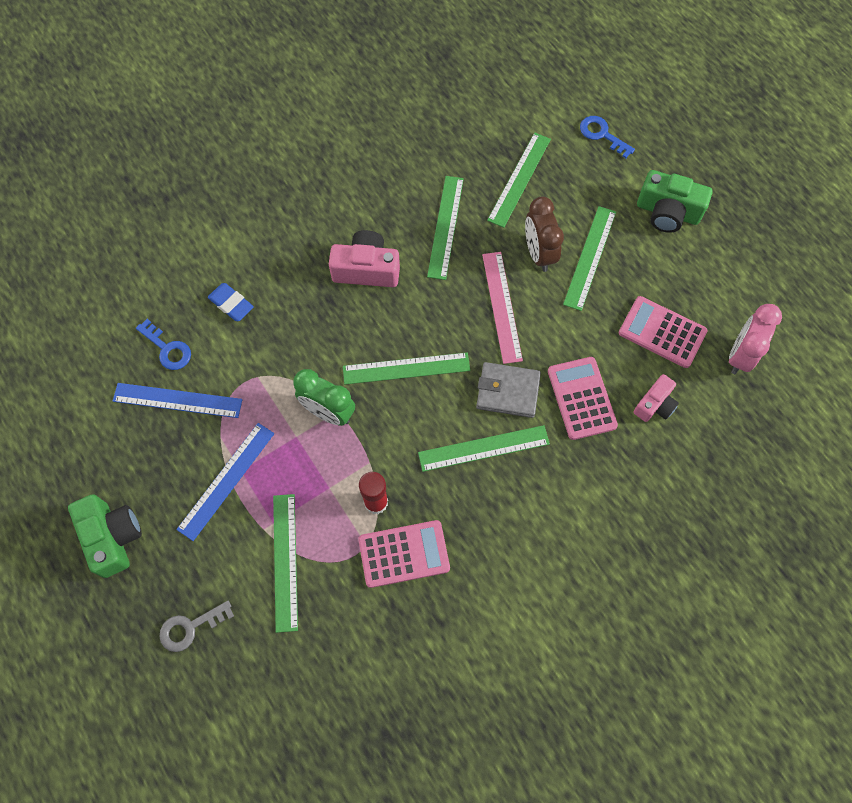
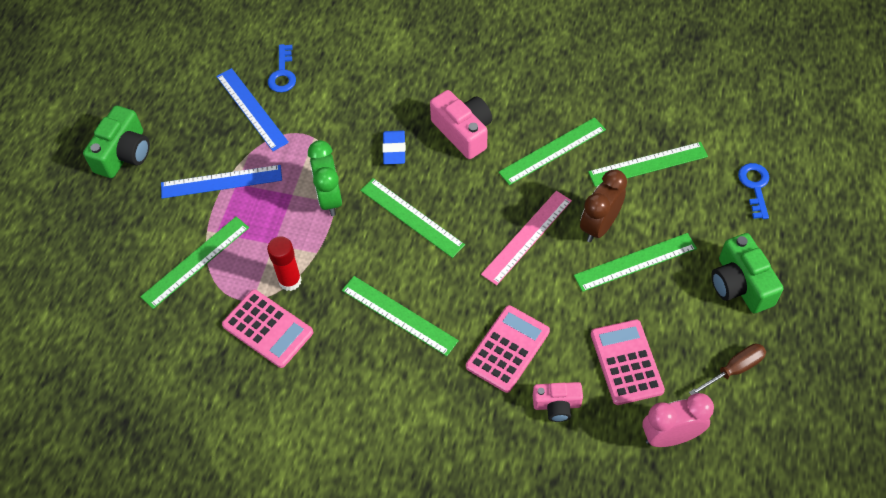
camera: 50 degrees right, 10 degrees down
(190, 627) = (101, 246): grey key -> none
(231, 304) = (352, 79): blue eraser -> blue eraser (394, 150)
(507, 391) = (461, 295): grey wallet -> none
(726, 274) = (734, 370): none -> brown screwdriver

